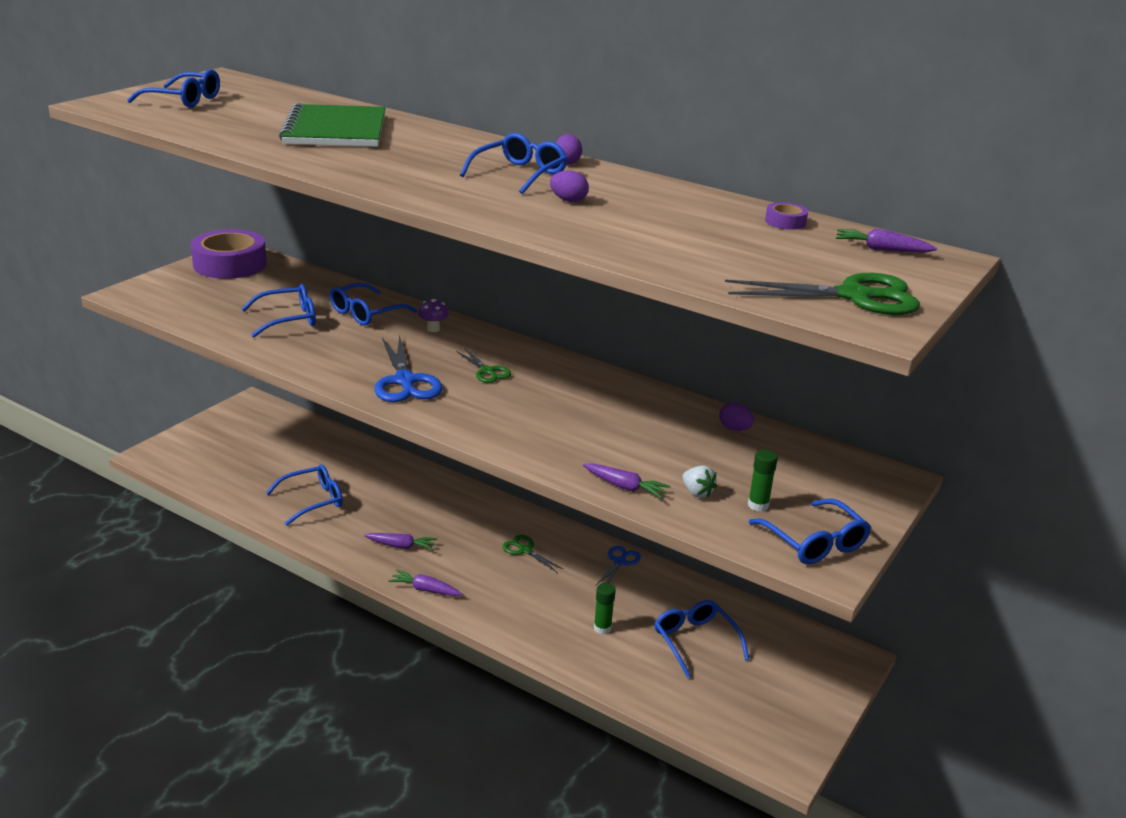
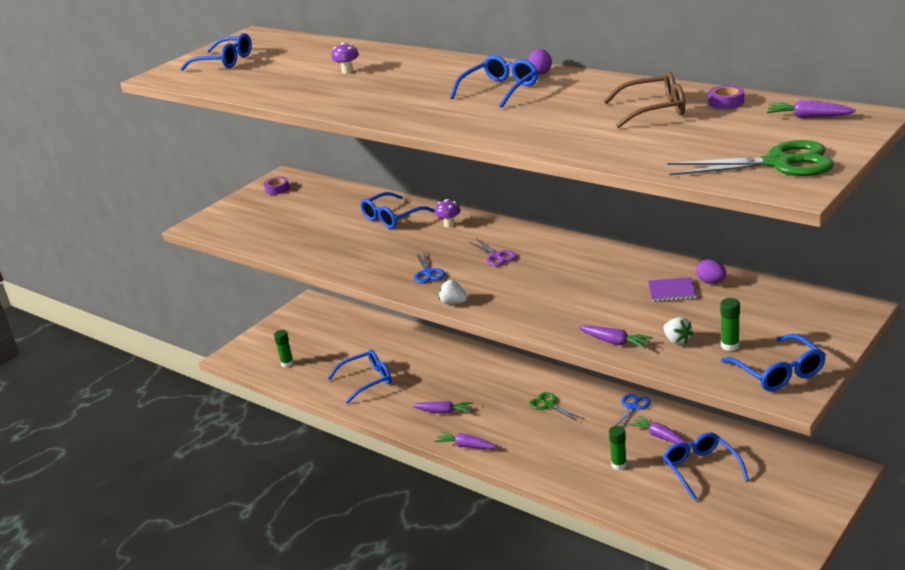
camera: 10 degrees right, 0 degrees up
(218, 470) = (287, 363): none -> green glue stick
(230, 264) = (277, 189): purple tape -> purple tape, size x0.41
(288, 319) = (329, 231): blue glasses -> none
(335, 130) = (347, 71): green notebook -> purple mushroom
(405, 381) = (428, 273): blue scissors -> blue scissors, size x0.55
(434, 420) = (453, 302): none -> white strawberry
(487, 371) = (496, 256): green scissors -> purple scissors
(568, 200) = (540, 108): purple egg -> none
(649, 598) = (659, 436): none -> purple carrot
(690, 434) = (671, 291): none -> purple notebook
(703, 219) = (654, 110): none -> brown glasses

